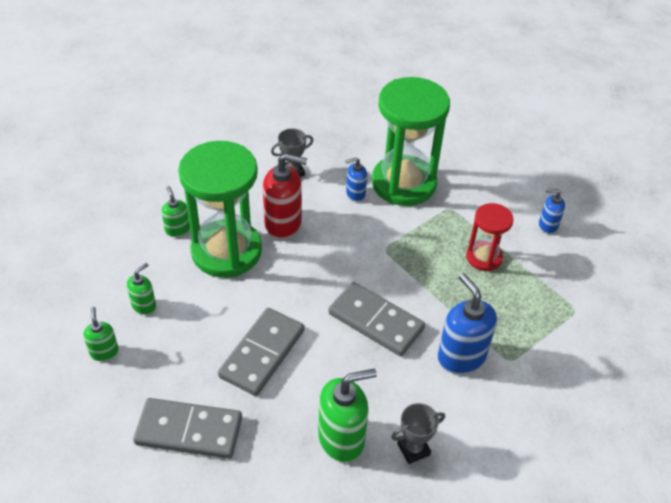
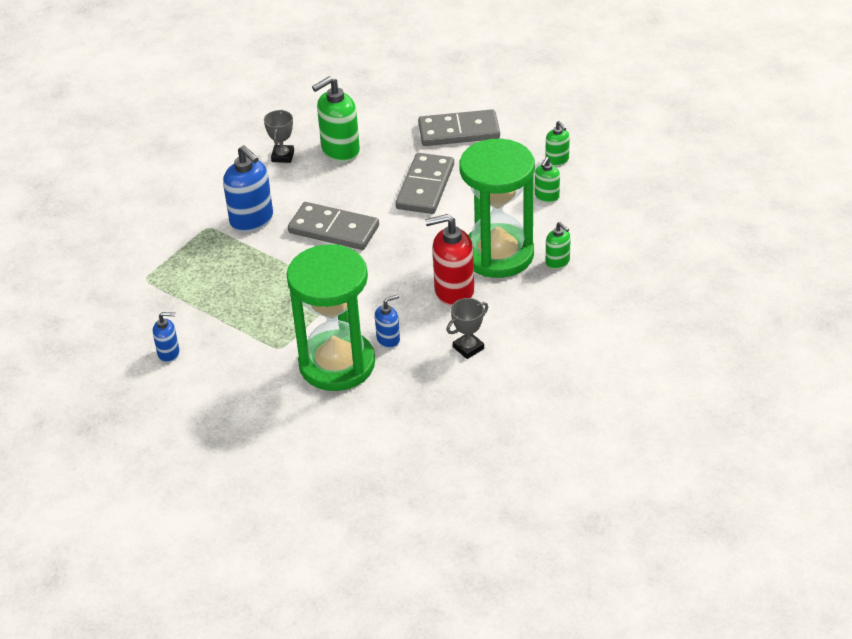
camera: 170 degrees right, 5 degrees down
(413, 449) = (283, 156): grey trophy -> grey trophy turned 45 degrees counterclockwise
(484, 257) = (237, 305): red hourglass -> none

